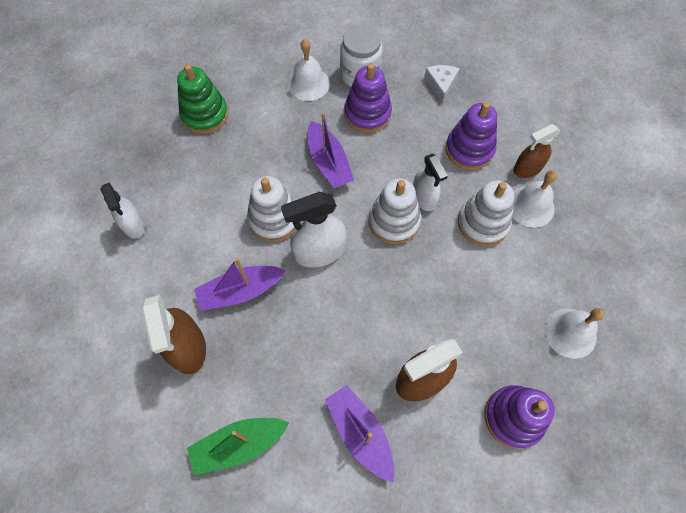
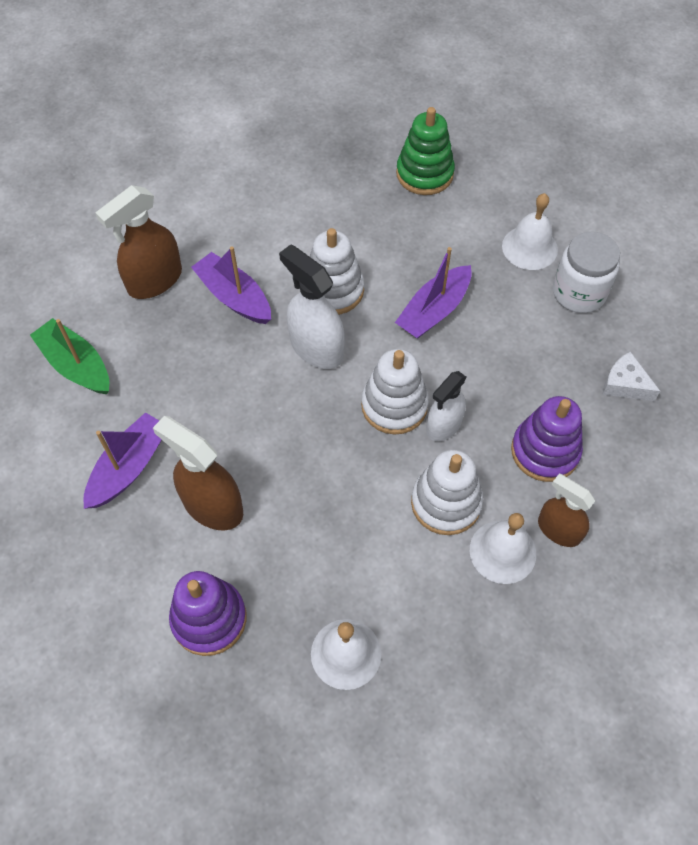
camera: 65 degrees right, 5 degrees down
(133, 225) = (261, 177): white spray bottle -> none
(367, 114) = (526, 322): purple stacking toy -> none
(441, 84) = (625, 384): white cheese -> white cheese turned 120 degrees counterclockwise

